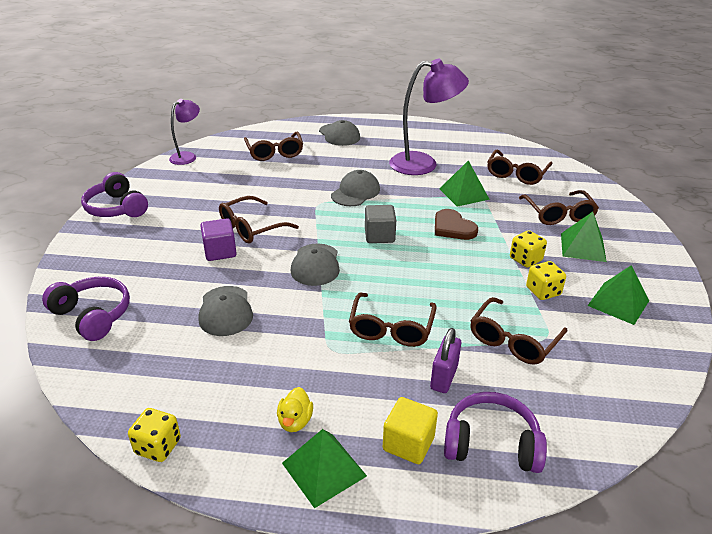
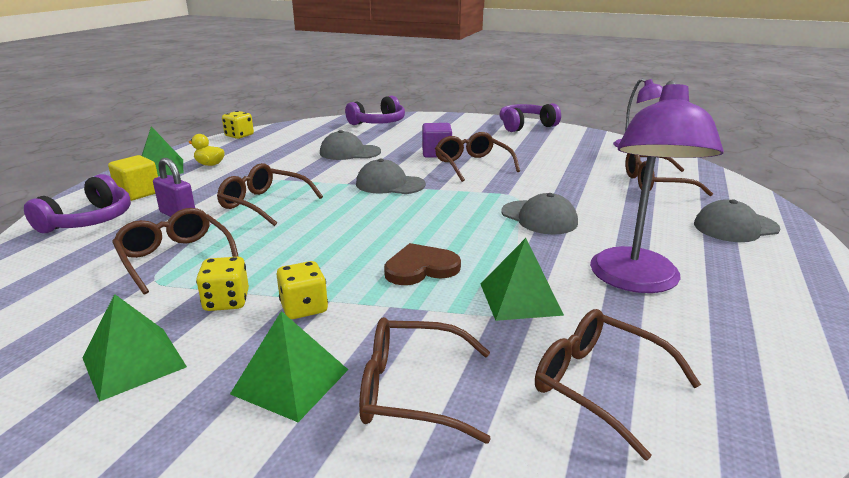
camera: 105 degrees right, 10 degrees down
(379, 236) = (426, 218): grey cube -> none

